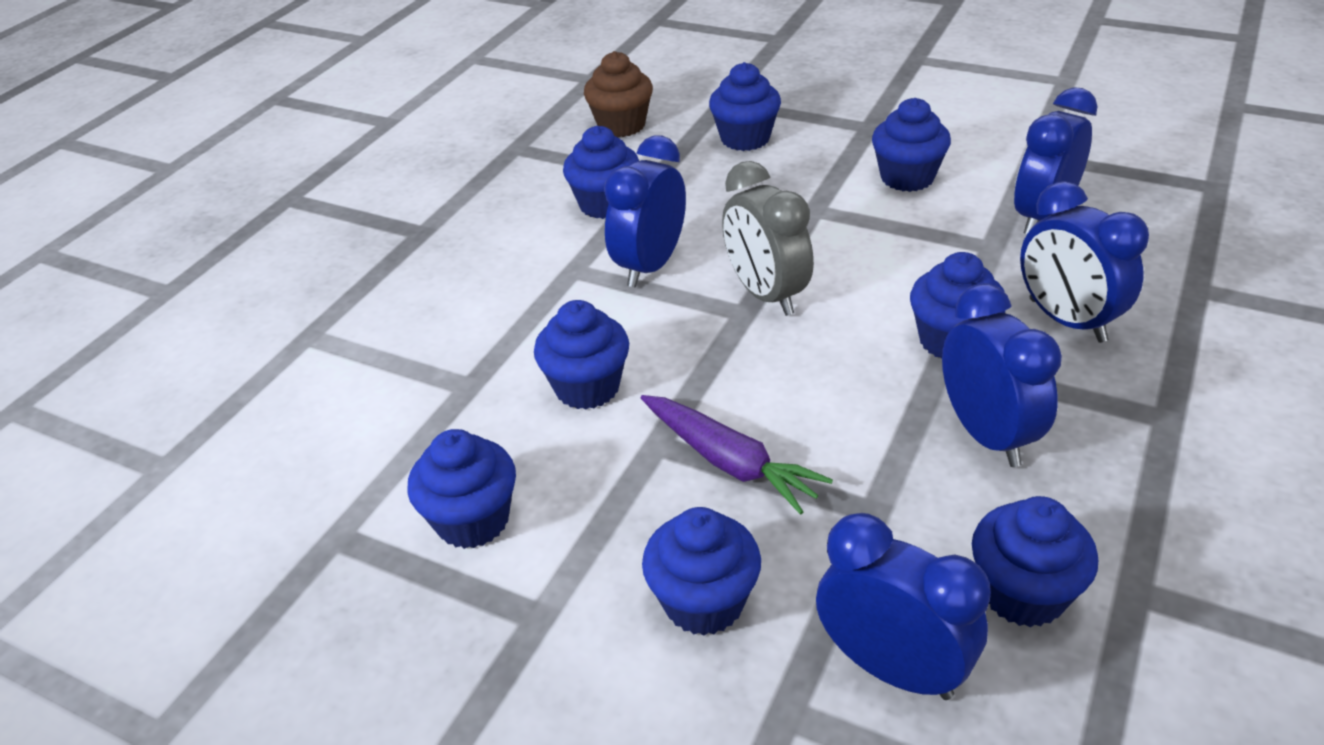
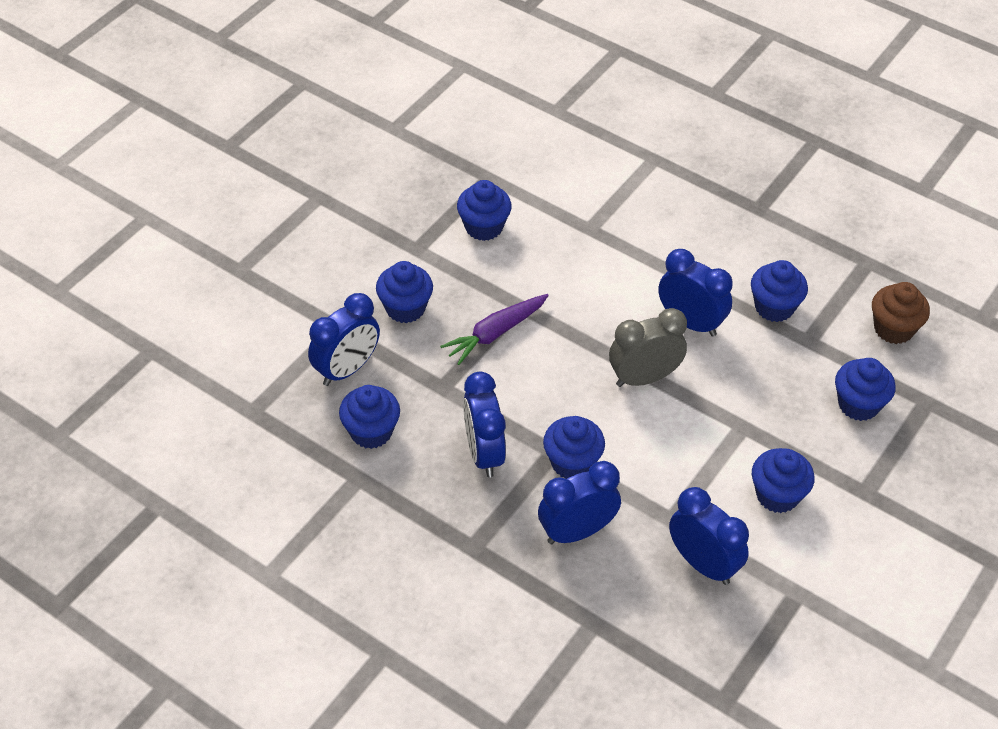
camera: 95 degrees right, 10 degrees up
(587, 387) = (574, 279): blue cupcake -> none
(987, 435) = (484, 453): blue clock -> blue clock turned 90 degrees clockwise

